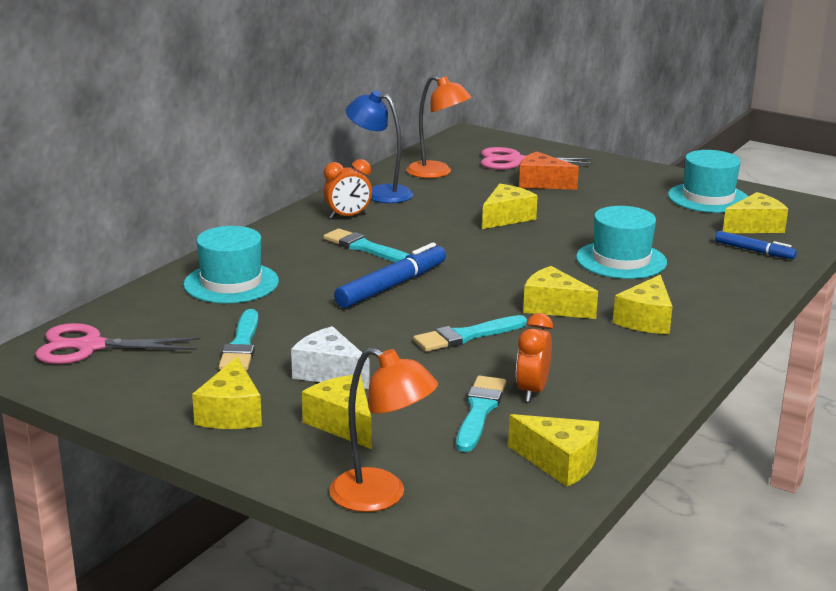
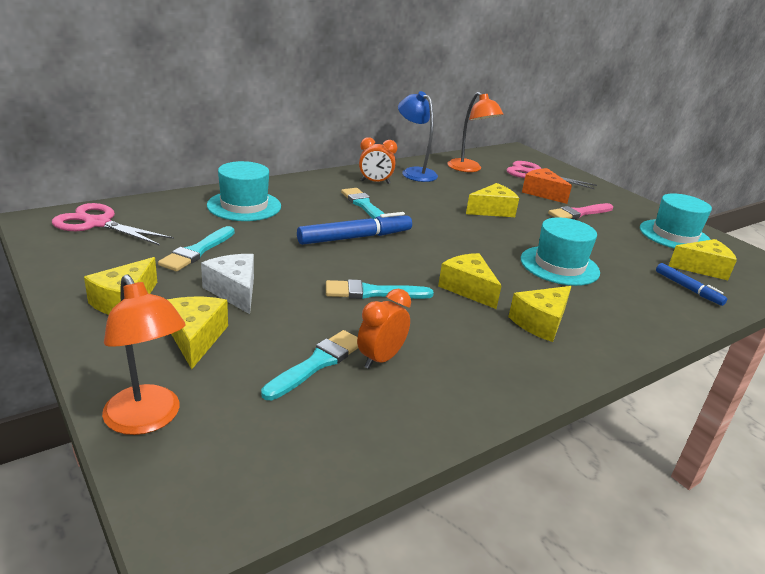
camera: 20 degrees right, 5 degrees up
(559, 462) = (338, 442): yellow cheese -> none
(597, 197) = (579, 213): none -> pink brush

